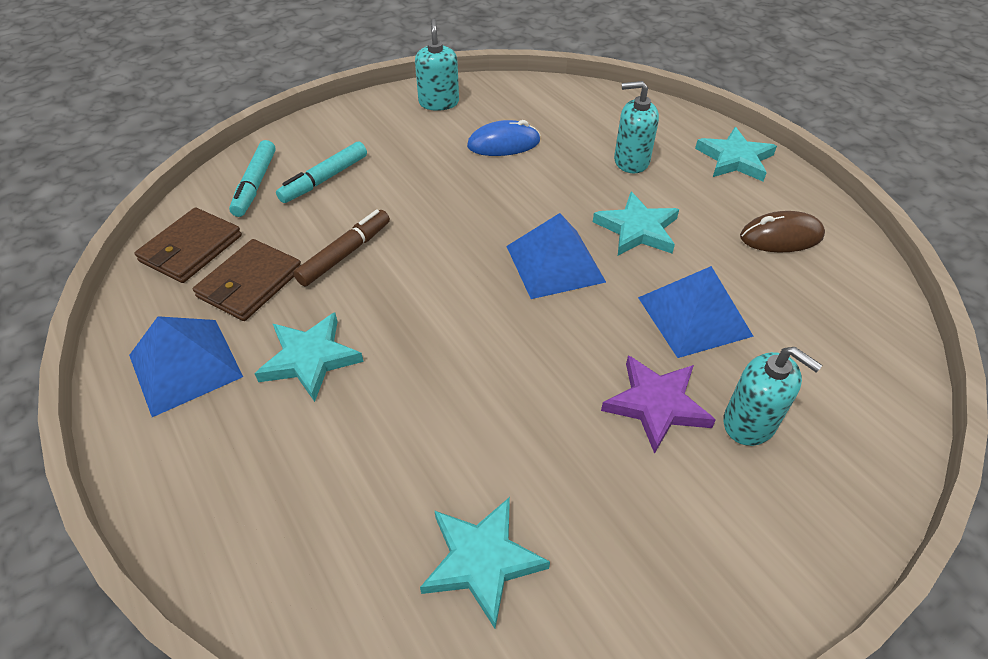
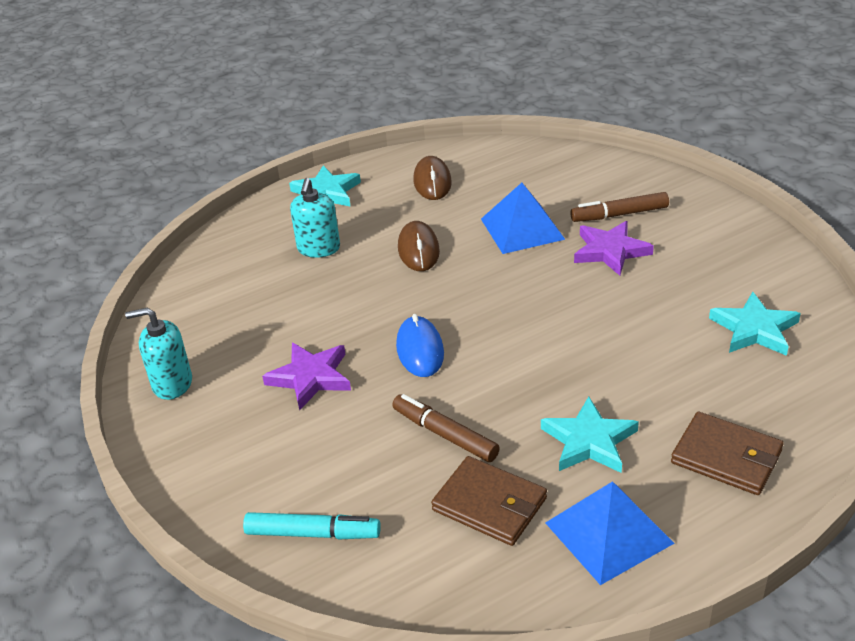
camera: 85 degrees left, 10 degrees down
(191, 248) = (431, 571): brown wallet -> brown wallet (726, 457)
(324, 179) = (312, 469): turquoise marker -> none
(436, 170) = (310, 378): none -> purple star
(503, 144) = (271, 330): blue mouse -> blue mouse (420, 350)
(555, 263) = (461, 296): blue pyramid -> none
(637, 229) = (418, 250): turquoise star -> brown mouse
(749, 422) = (619, 214): turquoise soap dispenser -> brown marker

